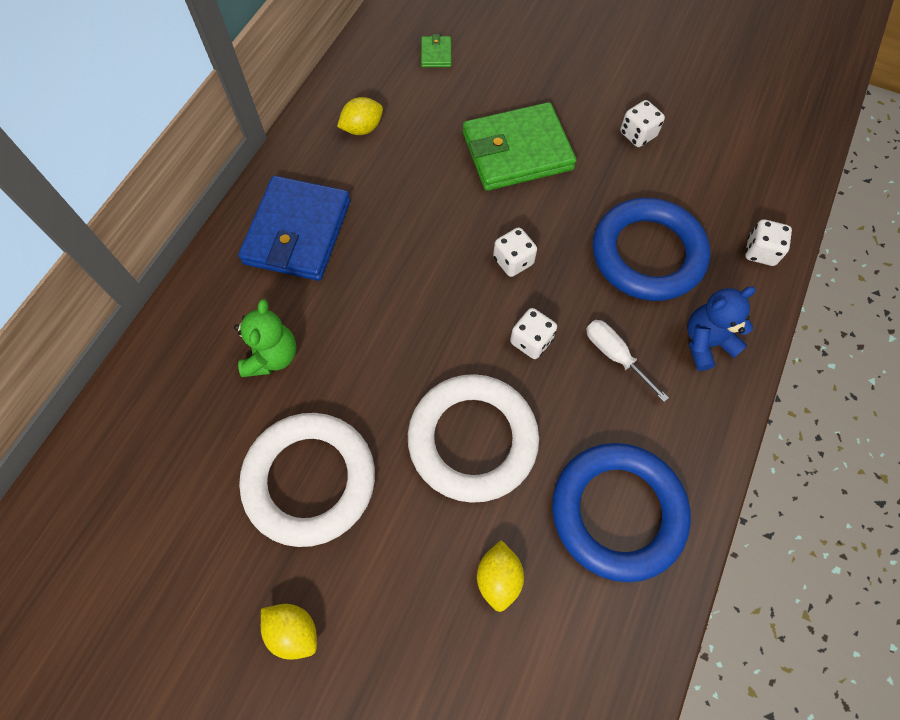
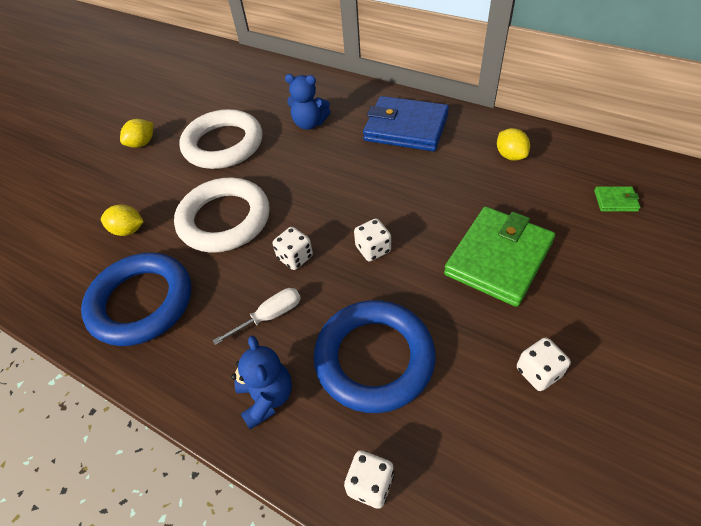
camera: 100 degrees right, 15 degrees down
(272, 356) = (309, 123): green teddy bear -> blue teddy bear
(517, 151) = (498, 258): green wallet -> green wallet turned 45 degrees clockwise

